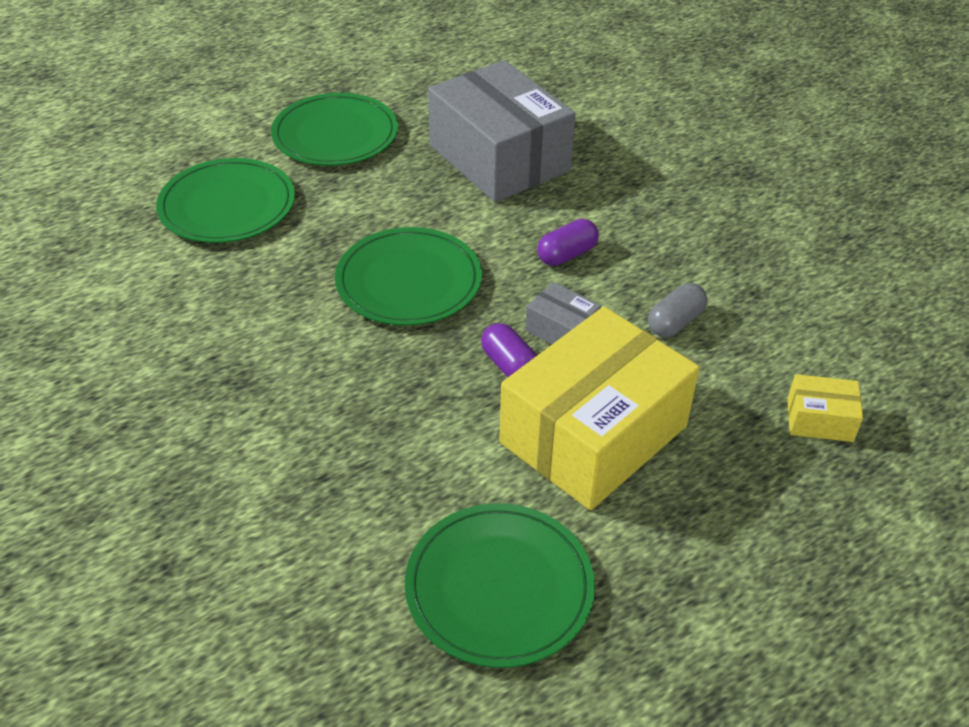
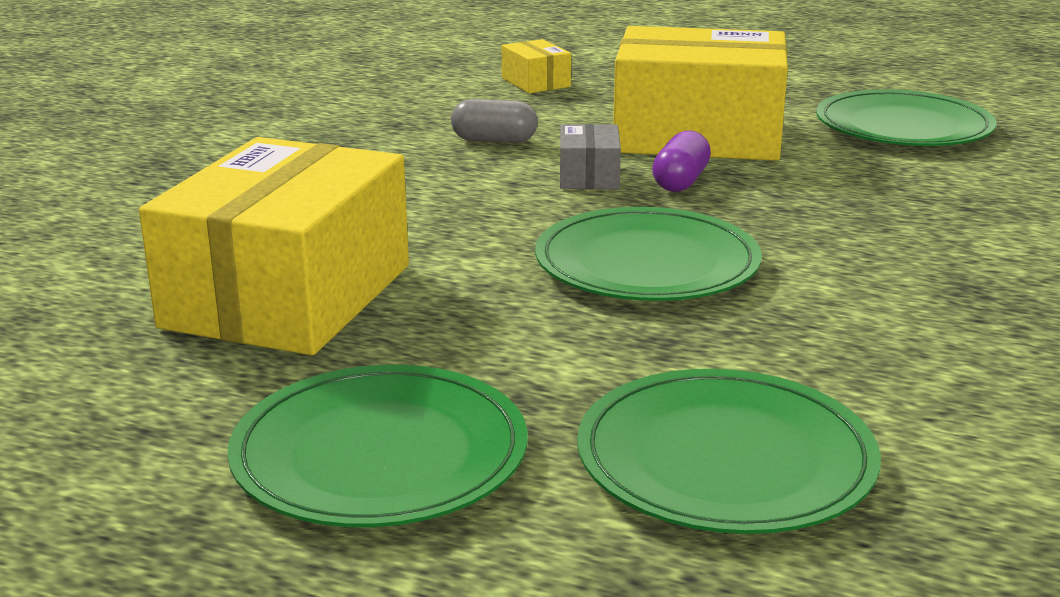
camera: 125 degrees left, 20 degrees down
(499, 158) = (288, 296): grey box -> yellow box
(567, 255) = (458, 203): purple capsule -> none

